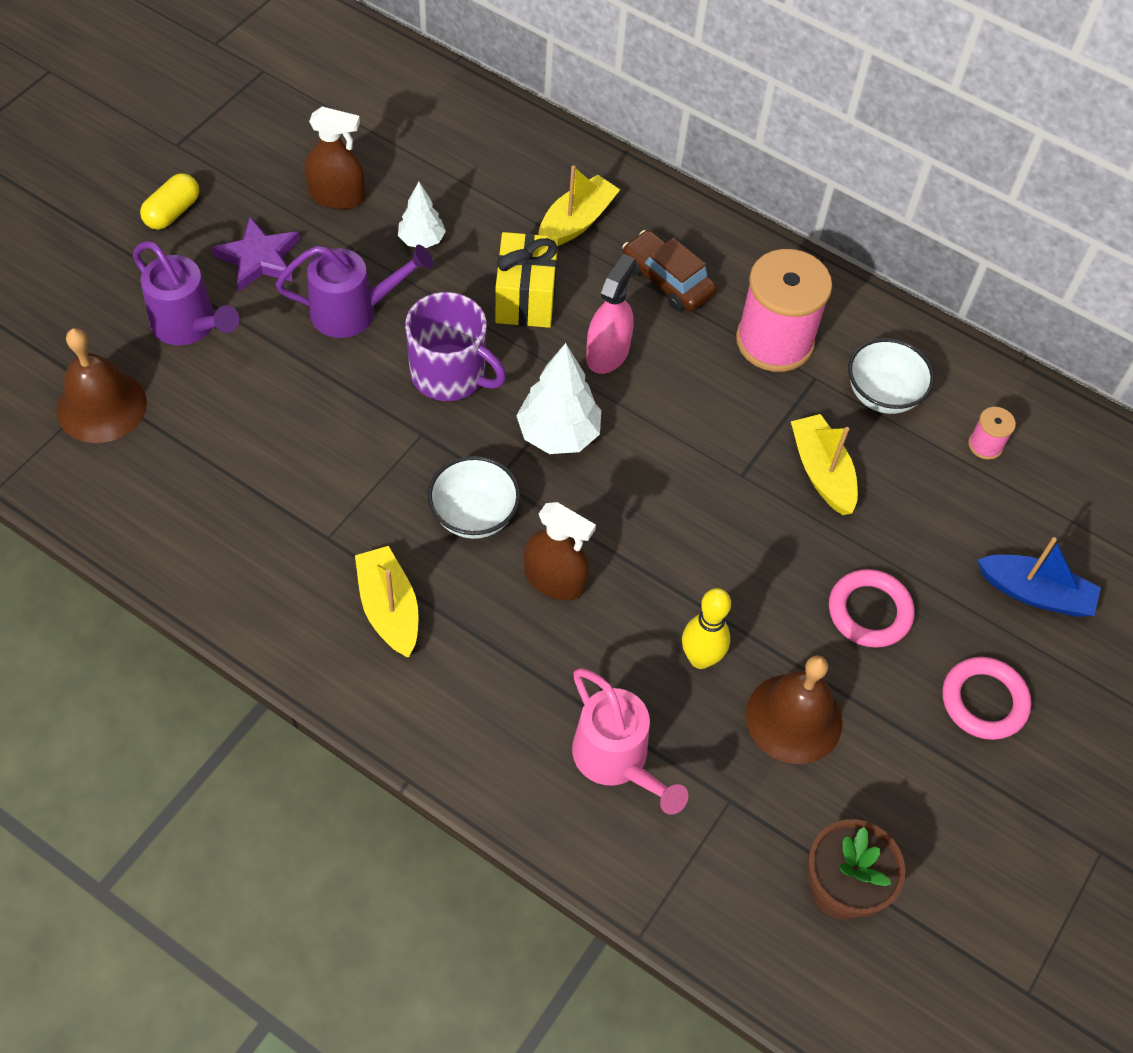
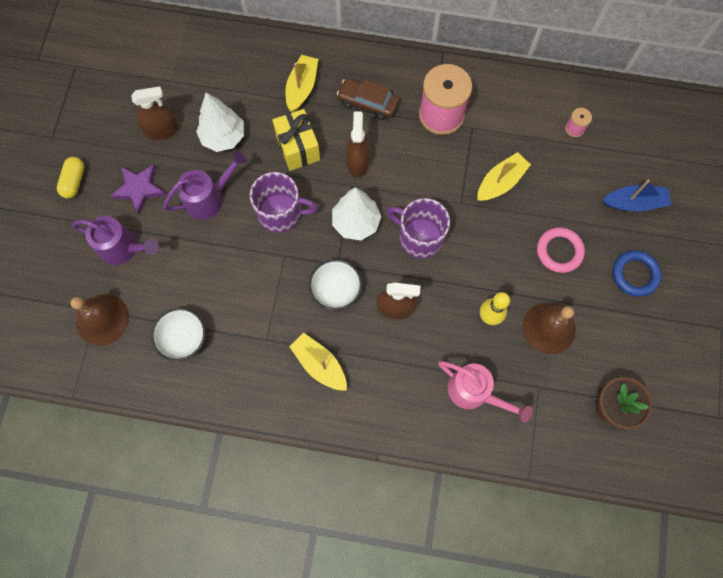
camera: 20 degrees left, 15 degrees up
(421, 240) = (223, 137): white tree -> white tree, size x1.64
(607, 353) = (358, 161): pink spray bottle -> brown spray bottle
(648, 495) = (419, 237): none -> purple mug
(822, 472) = (500, 182): yellow boat -> yellow boat turned 90 degrees clockwise
(882, 394) = (510, 122): white bowl -> white bowl (184, 339)
(984, 701) = (635, 274): pink ring -> blue ring

